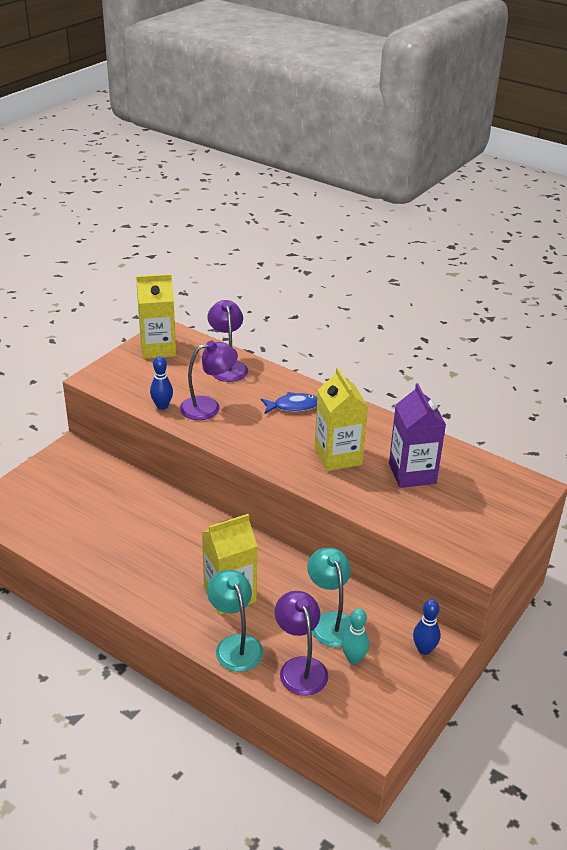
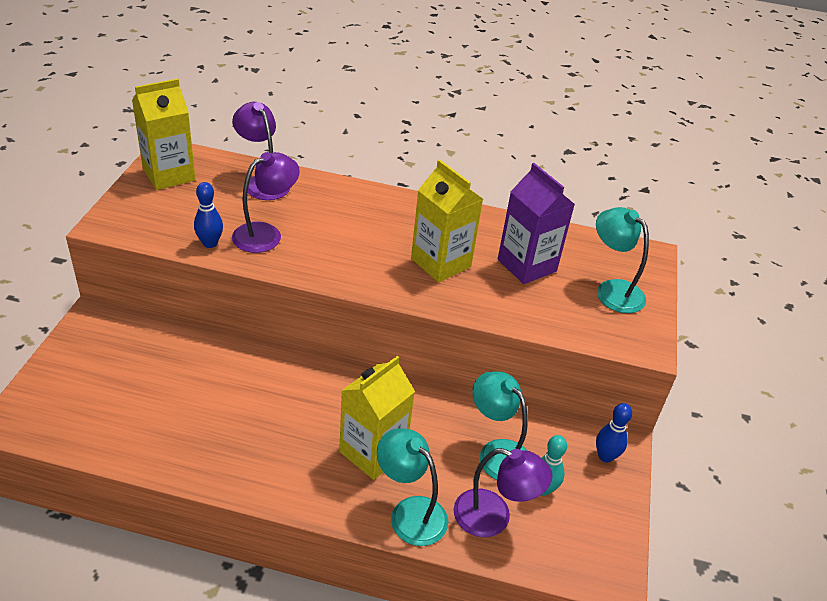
camera: 25 degrees left, 5 degrees up
(293, 406) = (361, 215): blue fish -> none
(300, 667) = (493, 517): purple lamp -> purple lamp turned 150 degrees clockwise
(478, 509) = (612, 290): none -> turquoise lamp

